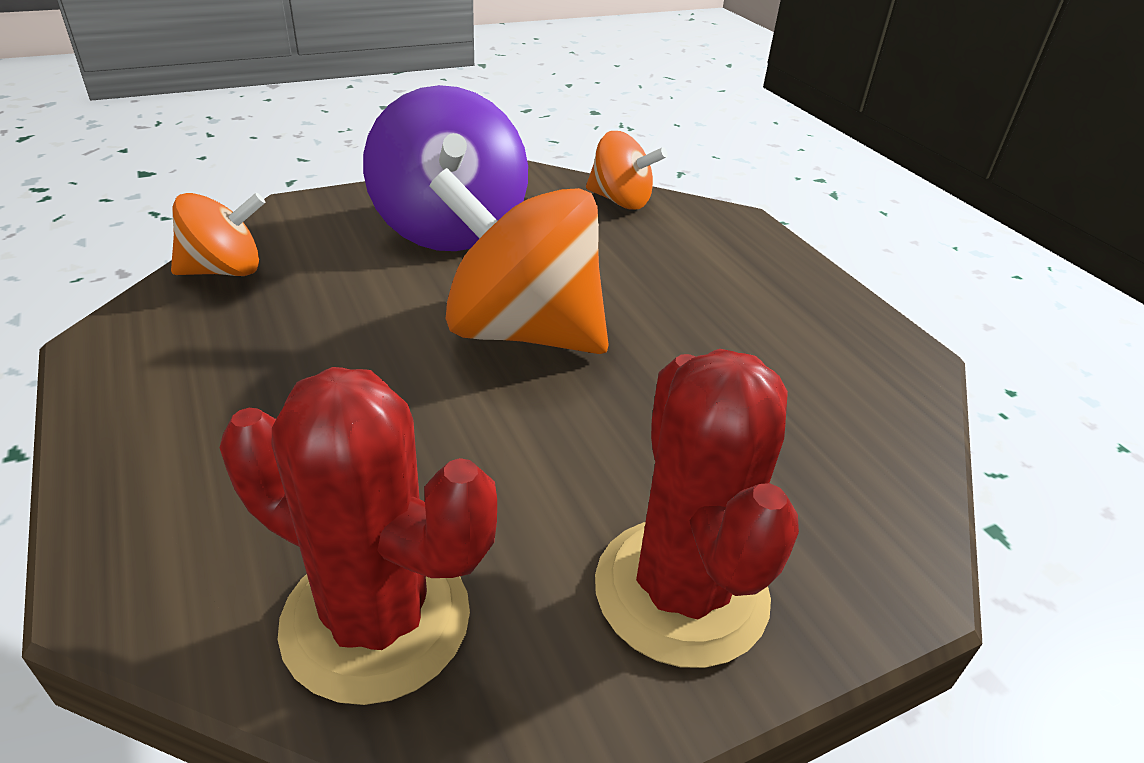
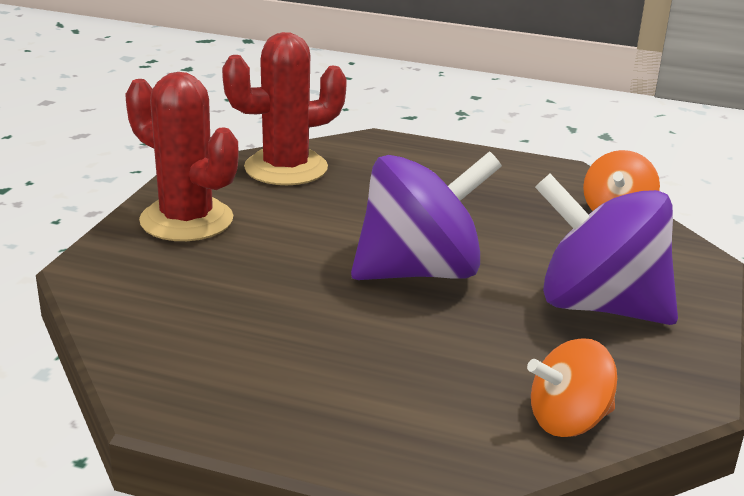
camera: 135 degrees right, 10 degrees down
(522, 331) = (420, 271): orange spinning top -> purple spinning top

